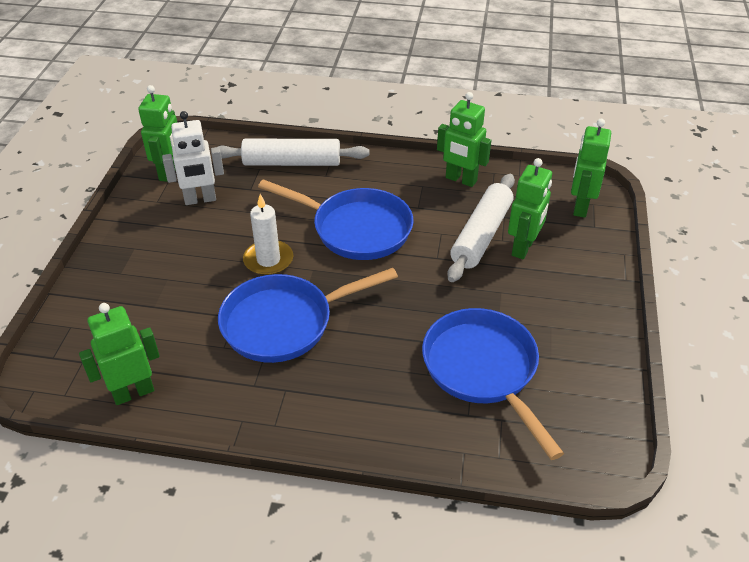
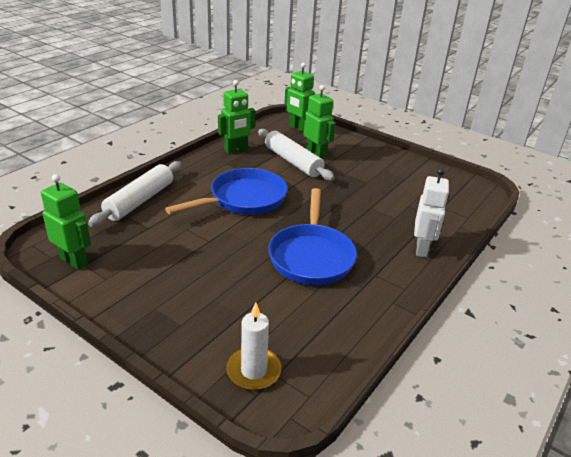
camera: 65 degrees left, 10 degrees down
(133, 392) = (333, 351): green robot -> none
(200, 200) = (132, 255): white robot -> white robot (422, 249)
(268, 260) = (240, 243): white candle -> white candle (253, 371)
(483, 370) = (403, 200): blue pan -> none

